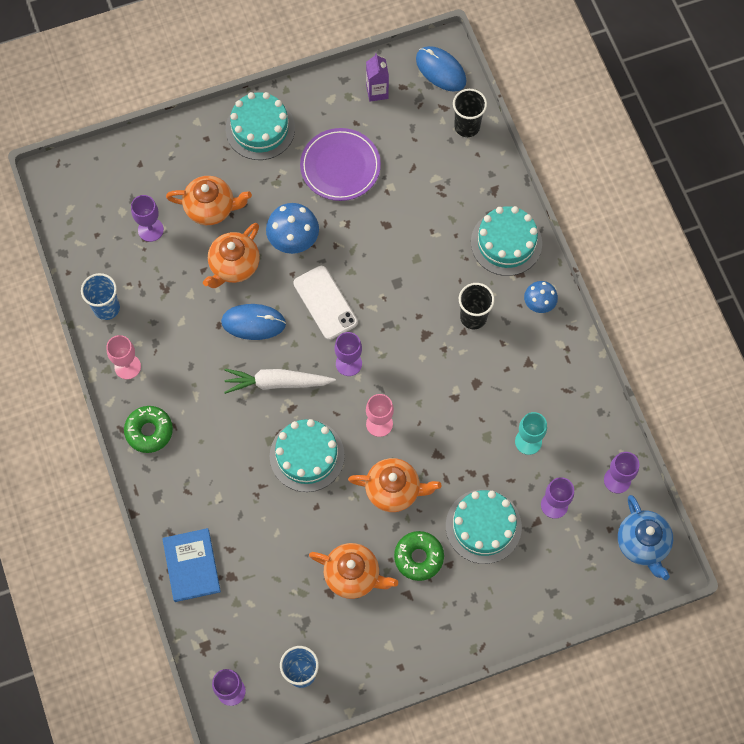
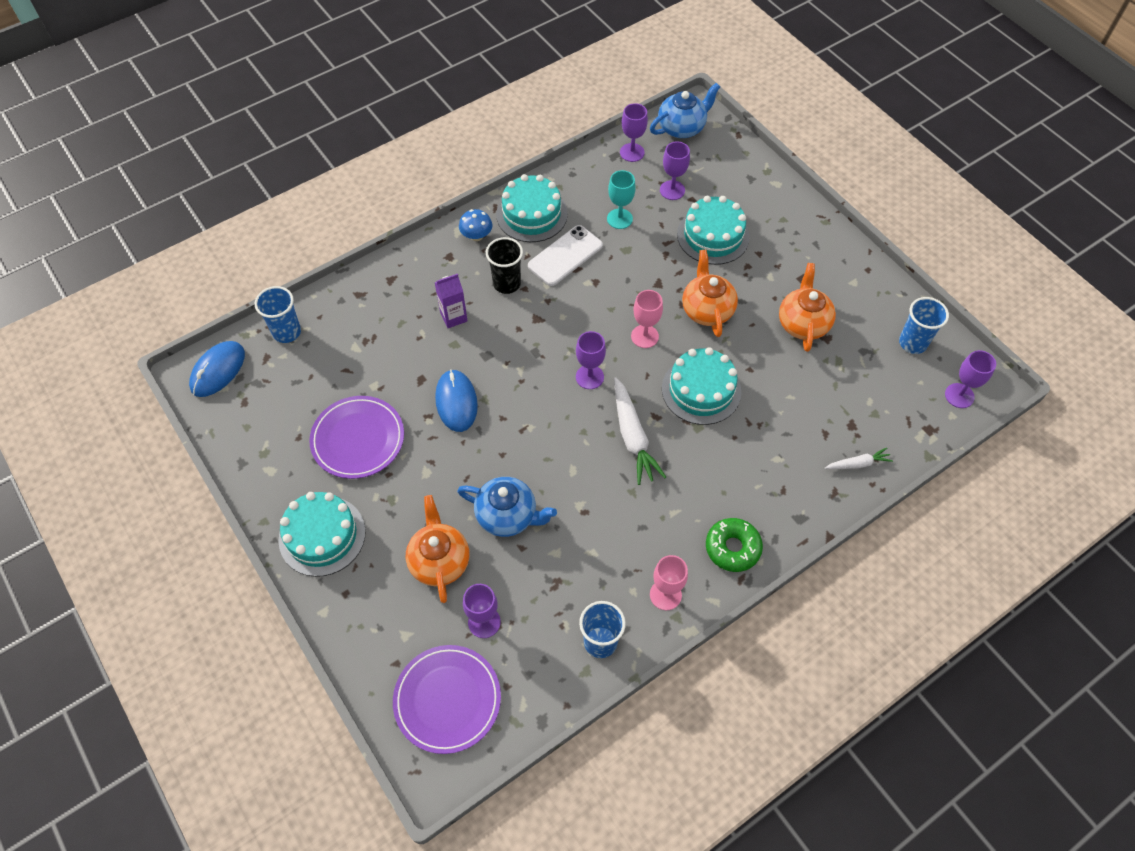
camera: 105 degrees left, 10 degrees down
(100, 193) = (447, 700): none -> purple plate
(191, 566) = (858, 464): blue book -> white carrot
(234, 265) = (507, 516): orange teapot -> blue teapot
(253, 323) = (571, 477): blue mouse -> blue mouse (456, 402)
(293, 239) = (459, 463): blue mushroom -> none
(325, 302) = (527, 414): white phone -> white phone (565, 256)
(377, 92) = (254, 425): purple carton -> purple carton (453, 317)
(418, 557) = (763, 277): green donut -> none
(467, 126) = (287, 332): black cup -> blue cup
(506, 242) = (417, 273): turquoise cake -> turquoise cake (531, 214)

